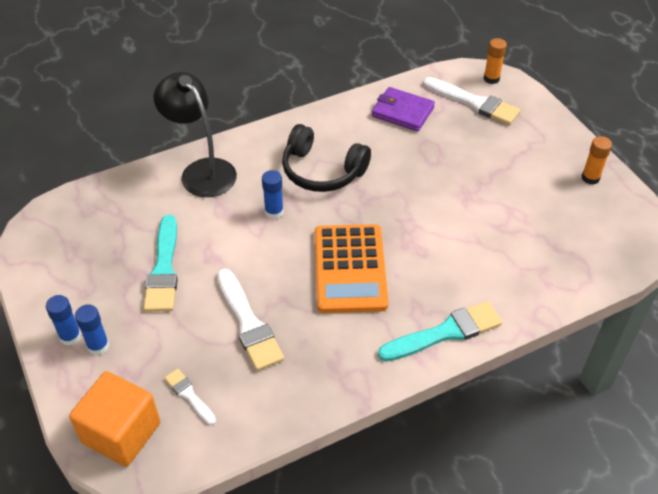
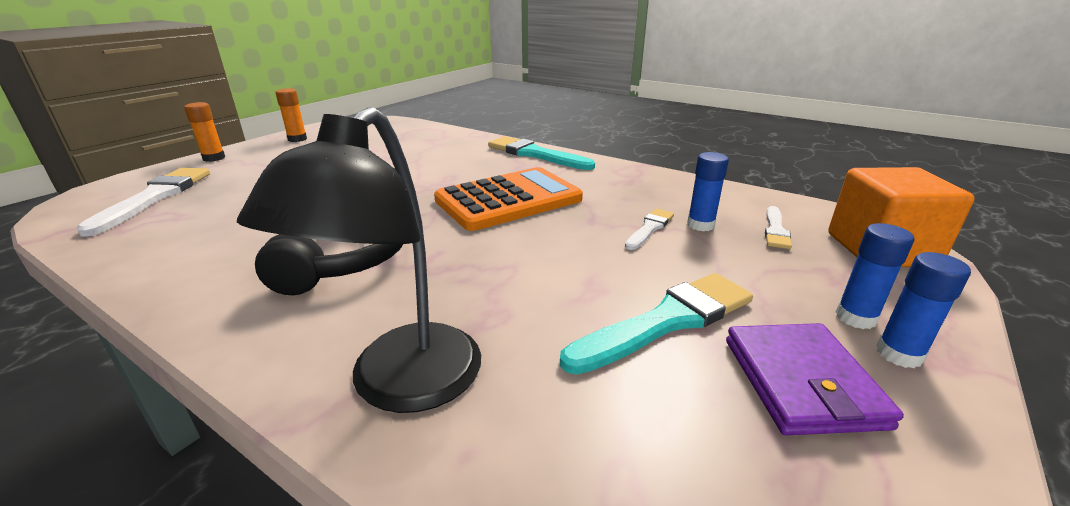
camera: 120 degrees left, 20 degrees down
(248, 323) = (649, 228): white brush -> white brush, size x0.54
(274, 212) = (458, 268): blue glue stick -> blue glue stick (700, 225)
(402, 112) = (173, 235): purple wallet -> purple wallet (802, 381)
(491, 78) = (92, 197): orange glue stick -> orange glue stick (214, 158)

